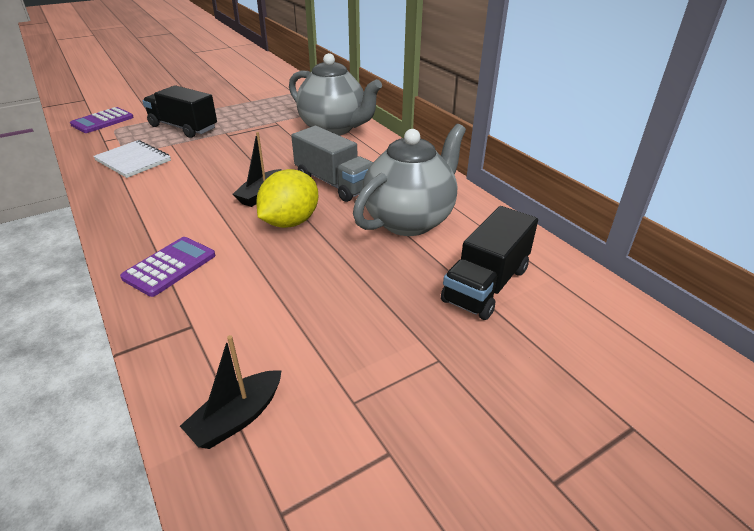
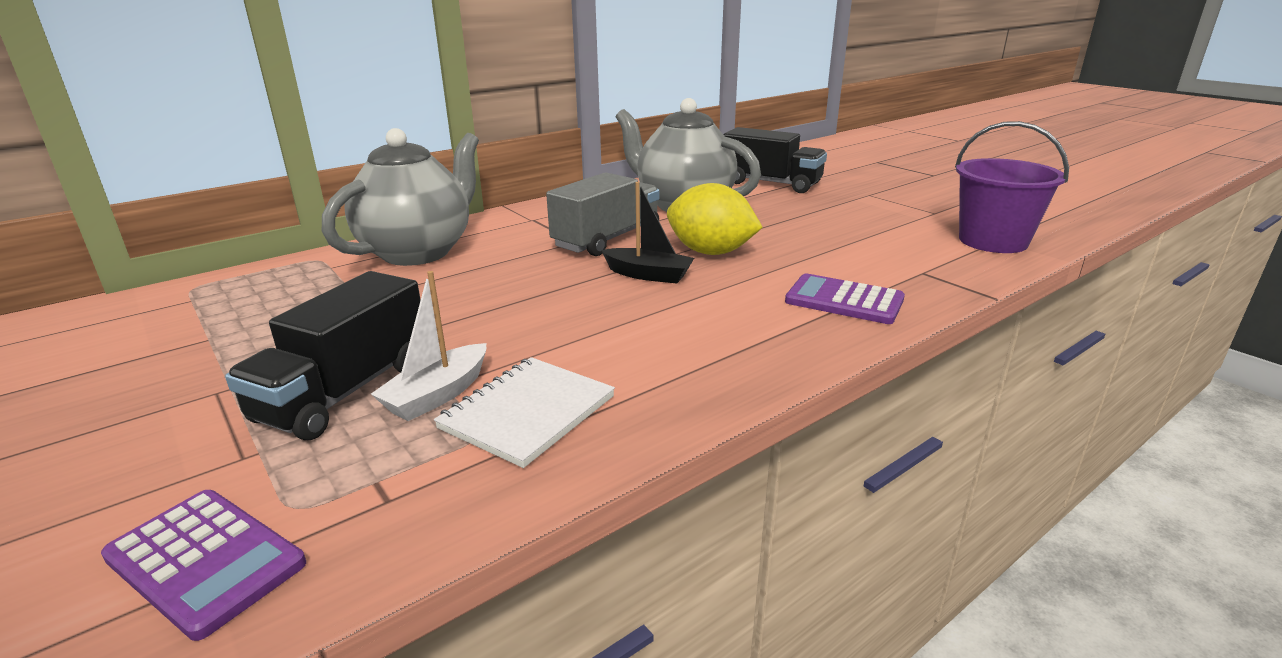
camera: 95 degrees left, 10 degrees down
(165, 143) = (437, 395): none -> white boat
(237, 418) = (993, 241): black boat -> purple bucket

